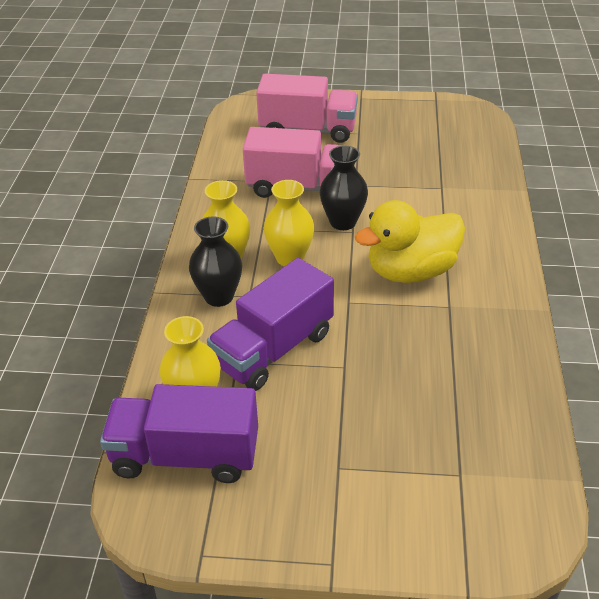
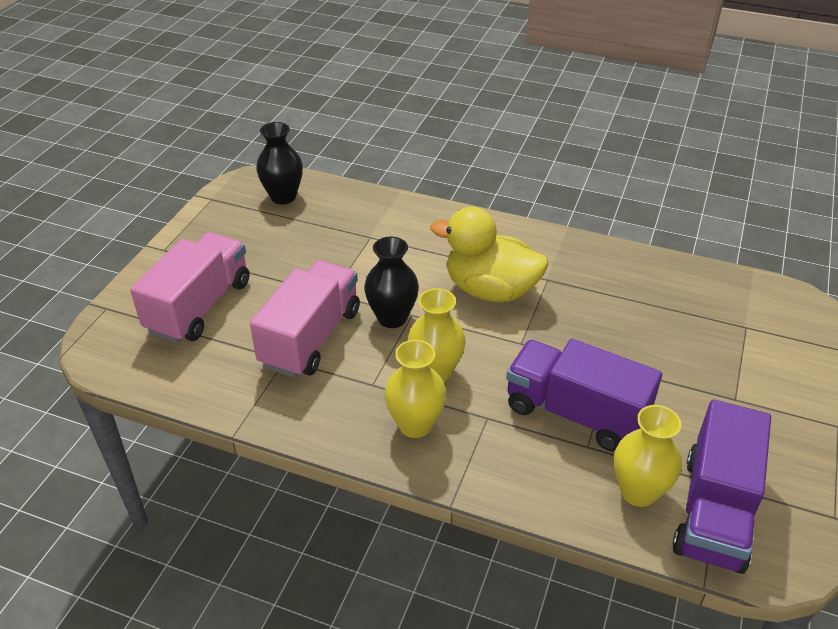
camera: 75 degrees left, 0 degrees up
(219, 296) = (479, 444): black vase -> black vase (283, 197)
(273, 349) = (575, 413): purple truck -> purple truck turned 150 degrees clockwise
(411, 271) = (490, 290): yellow duck -> yellow duck turned 120 degrees clockwise

